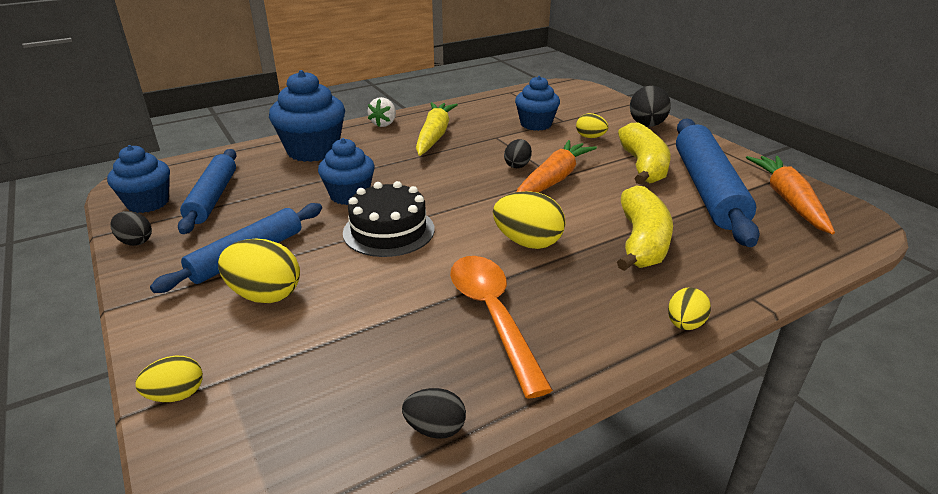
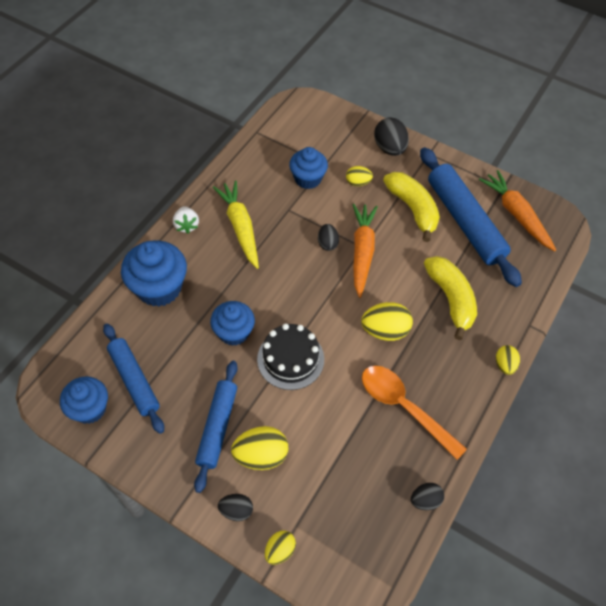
camera: 30 degrees left, 25 degrees up
(135, 241) = (125, 451): black egg -> black egg (236, 510)

